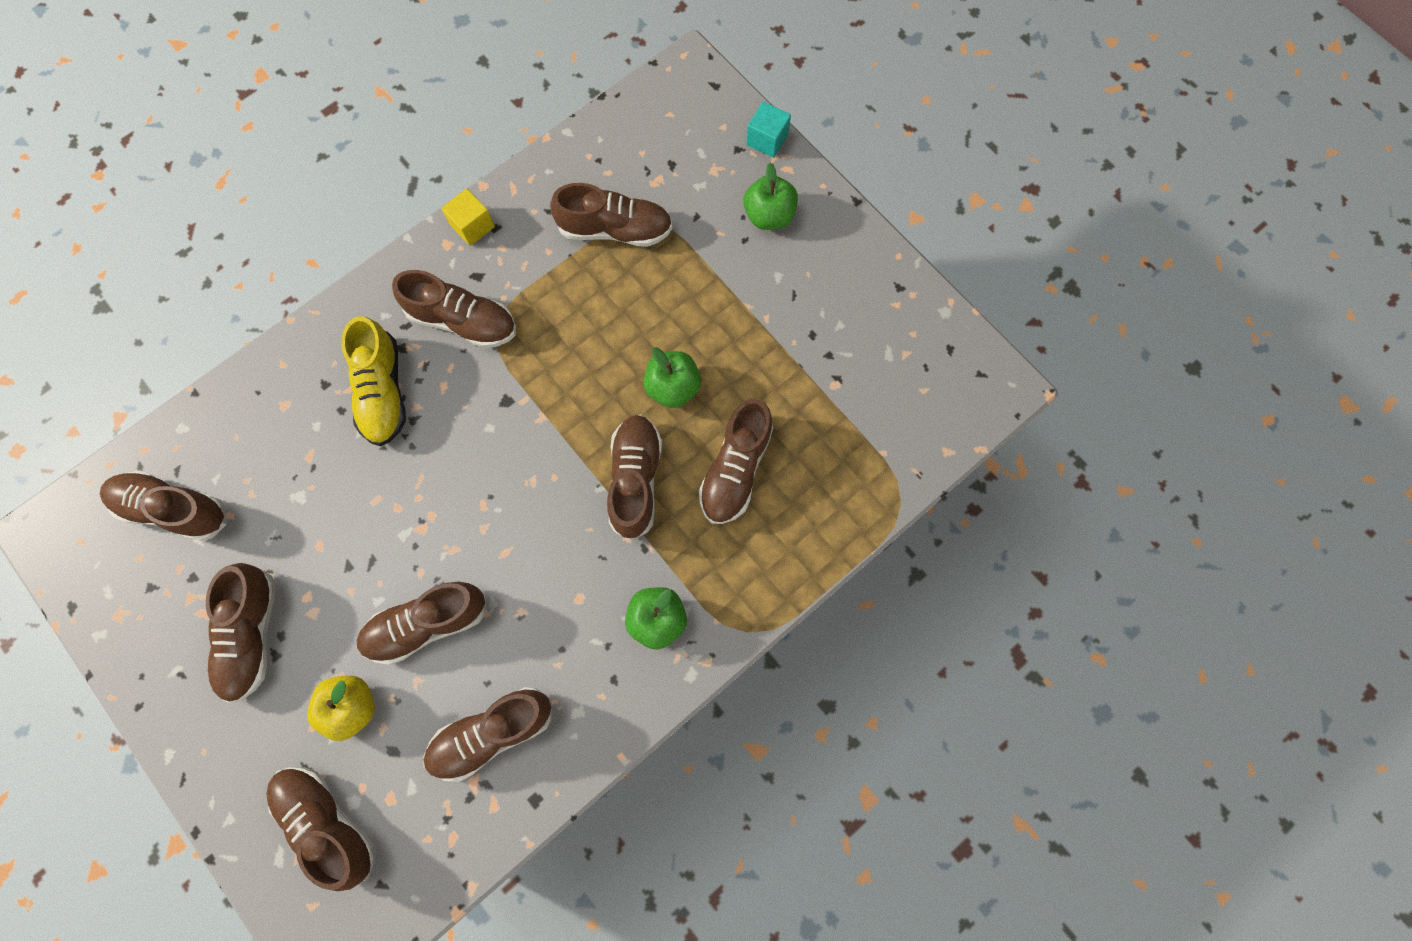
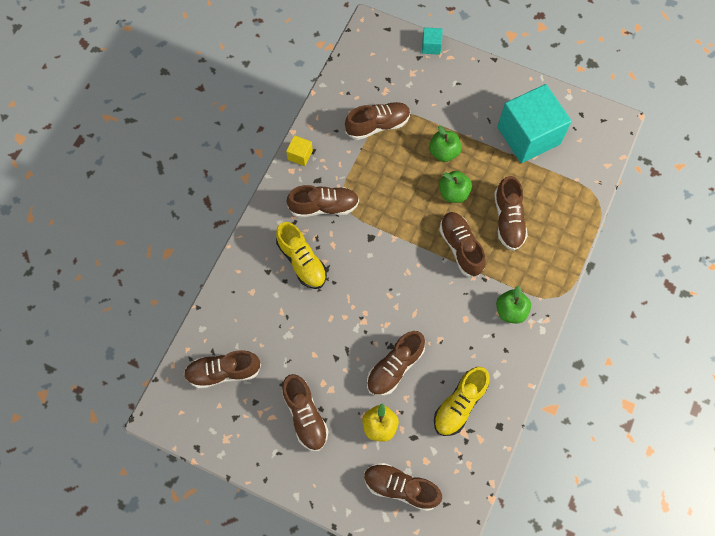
camera: 25 degrees left, 5 degrees down
(492, 733) = (459, 404): brown shoe -> yellow shoe
(769, 215) = (454, 85): green apple -> green apple (443, 152)
(843, 347) = (528, 135): none -> turquoise cube

